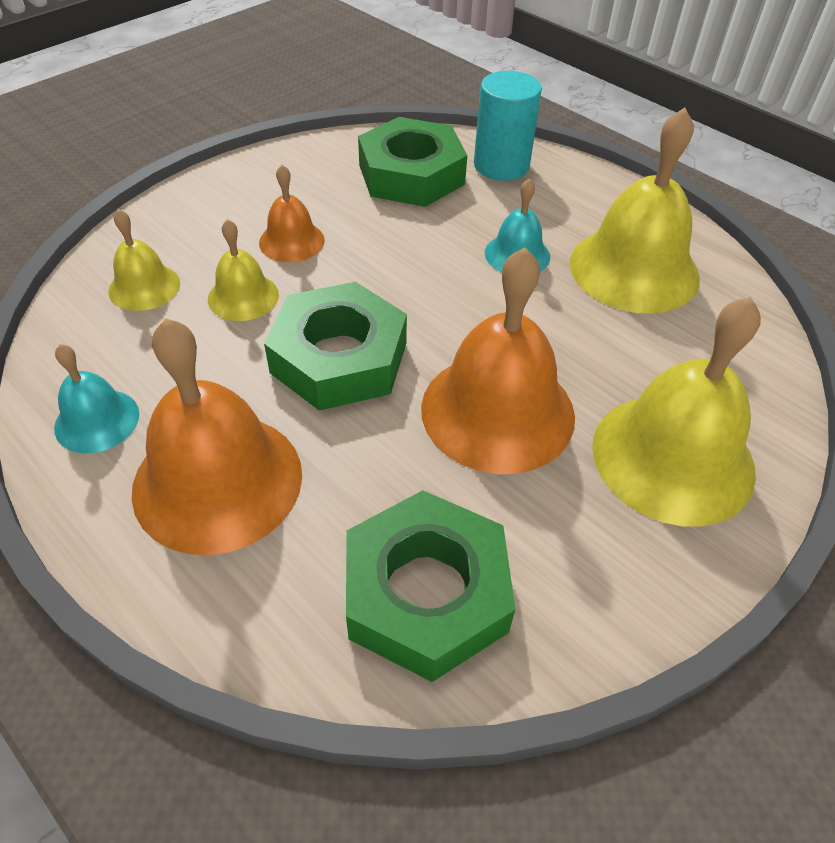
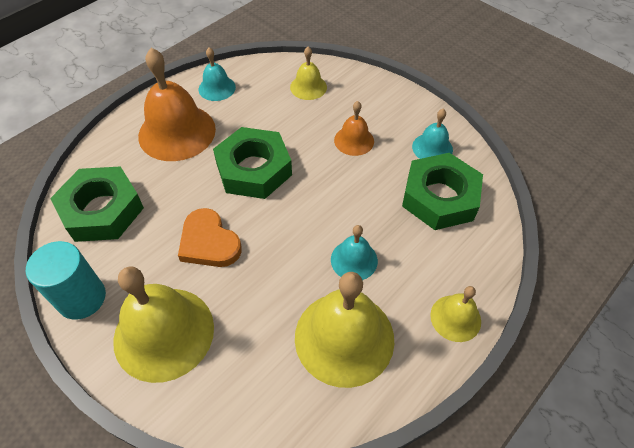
camera: 90 degrees right, 5 degrees up
(243, 296) = (302, 125): yellow bell -> yellow bell (455, 318)
(321, 171) = (432, 148): none -> turquoise bell
(497, 411) = (209, 242): orange bell -> orange heart
(501, 165) = (466, 255): turquoise cylinder -> turquoise cylinder (82, 298)

